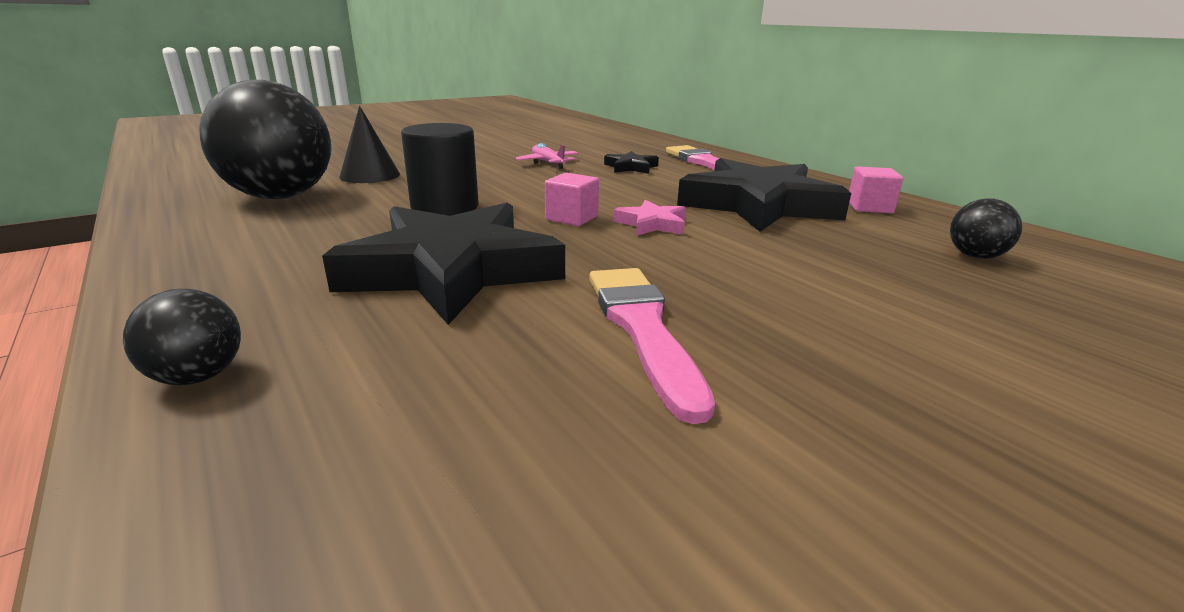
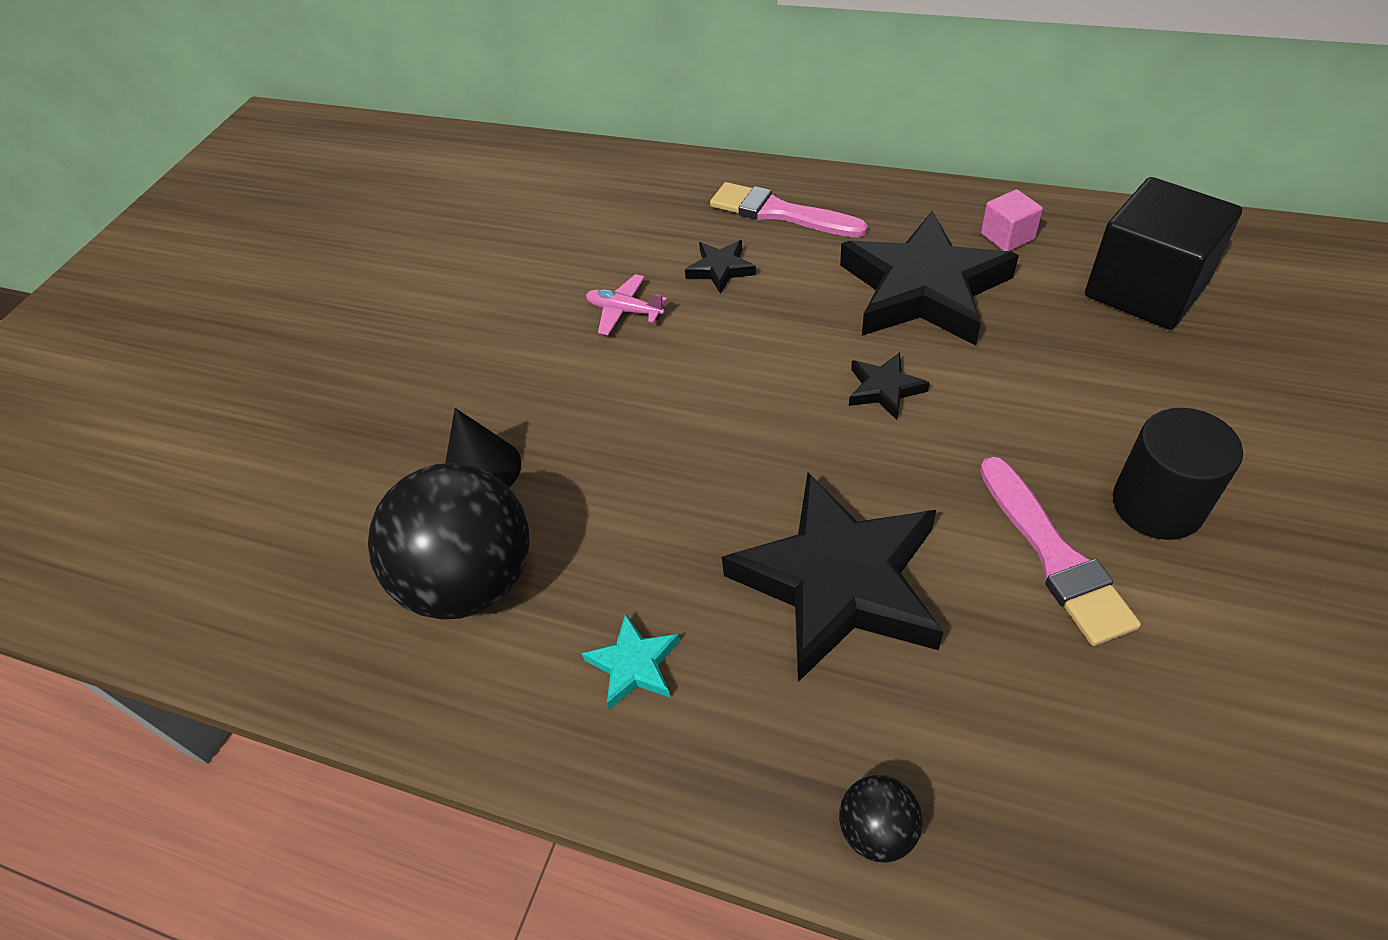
camera: 30 degrees left, 25 degrees up
(270, 246) = (634, 665): none -> turquoise star
(445, 207) = (670, 482): black cylinder -> black cylinder (1157, 505)
(571, 218) = (808, 423): pink cube -> none
(642, 328) = (1054, 555): pink brush -> pink brush turned 150 degrees counterclockwise
(652, 224) = (884, 389): pink star -> black star
(975, 256) = (1145, 289): black ball -> black cube

